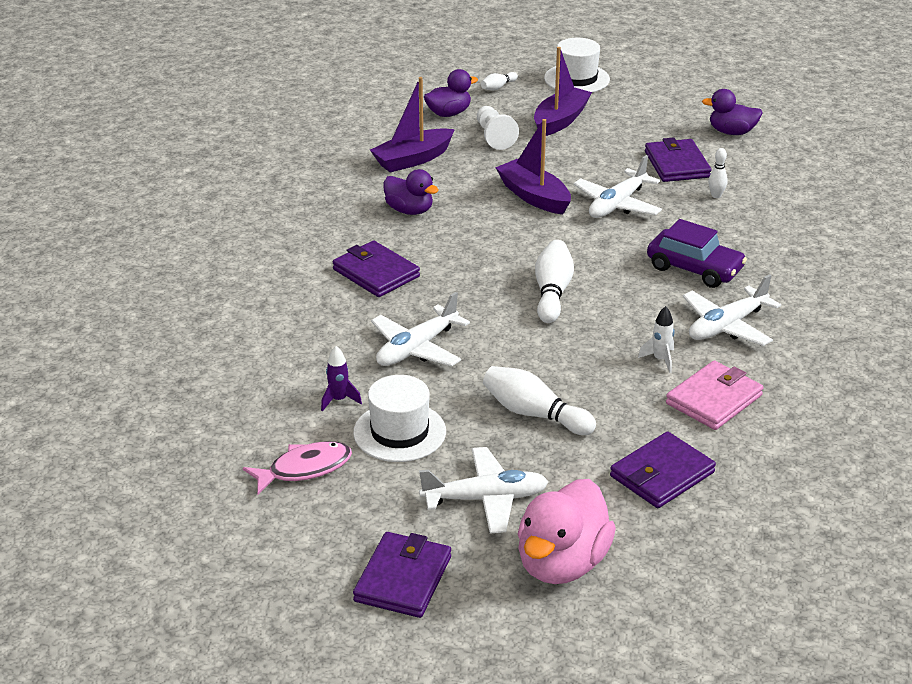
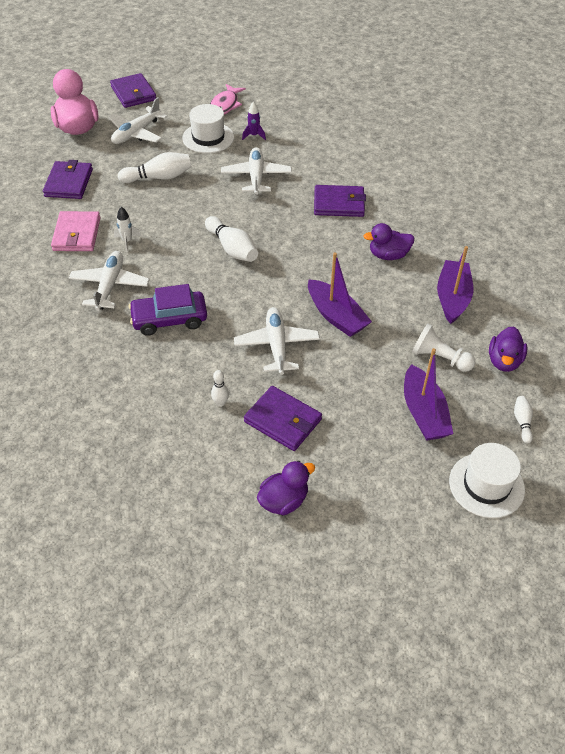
camera: 135 degrees right, 15 degrees up
(534, 196) = (336, 316): purple boat -> purple boat turned 45 degrees clockwise

